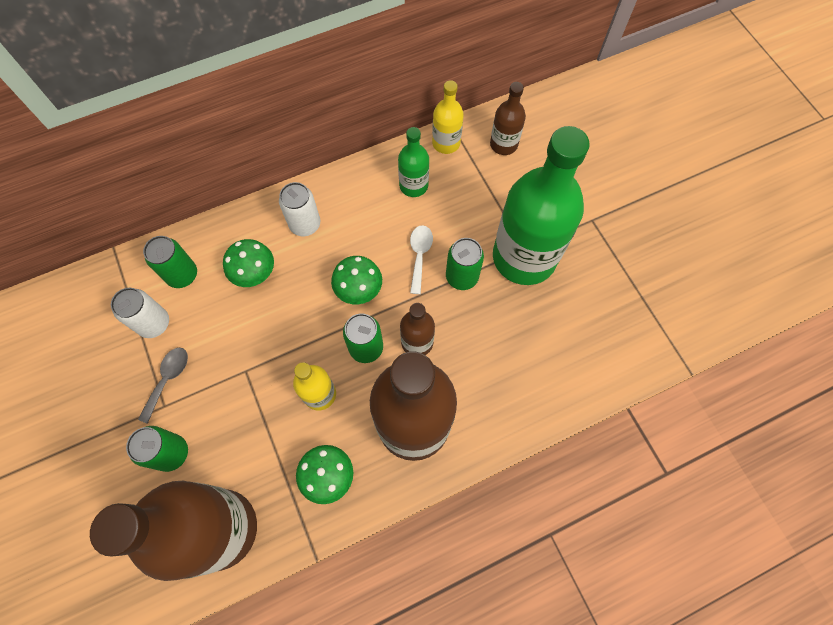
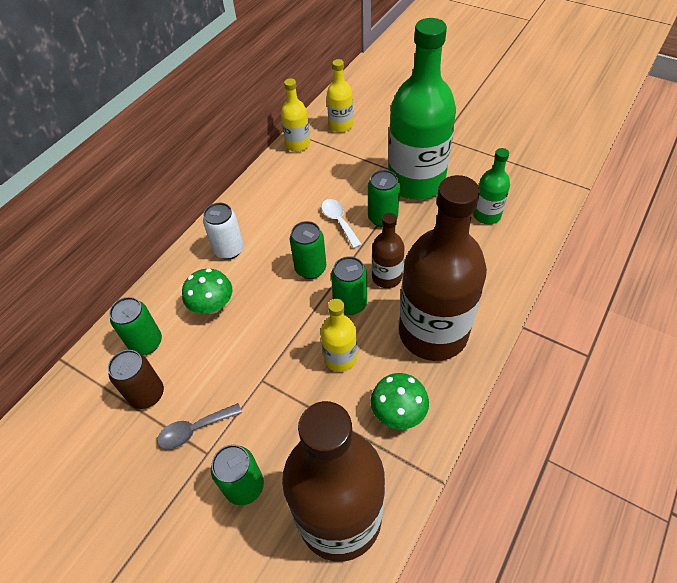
camera: 30 degrees left, 15 degrees down
(154, 323) = (147, 394): white can -> brown can
(168, 379) = (194, 430): grey spoon -> grey spoon turned 105 degrees counterclockwise
(359, 290) = (310, 268): green mushroom -> green can
(413, 185) = (296, 181): green bottle -> green bottle (486, 215)
(503, 144) = (341, 125): brown bottle -> yellow bottle

